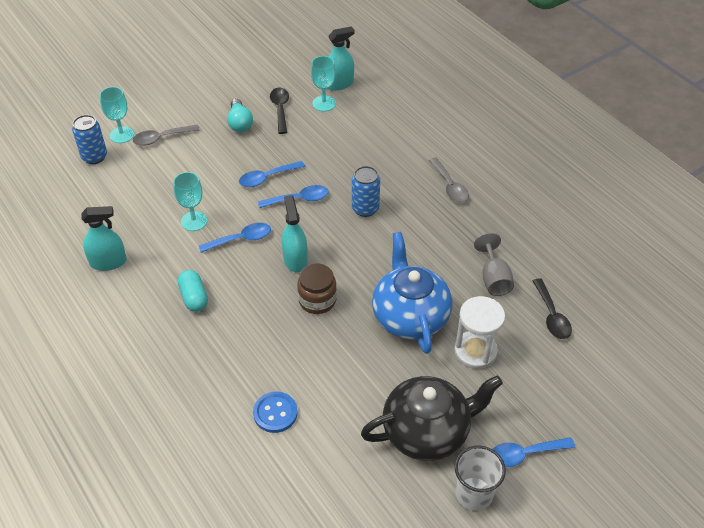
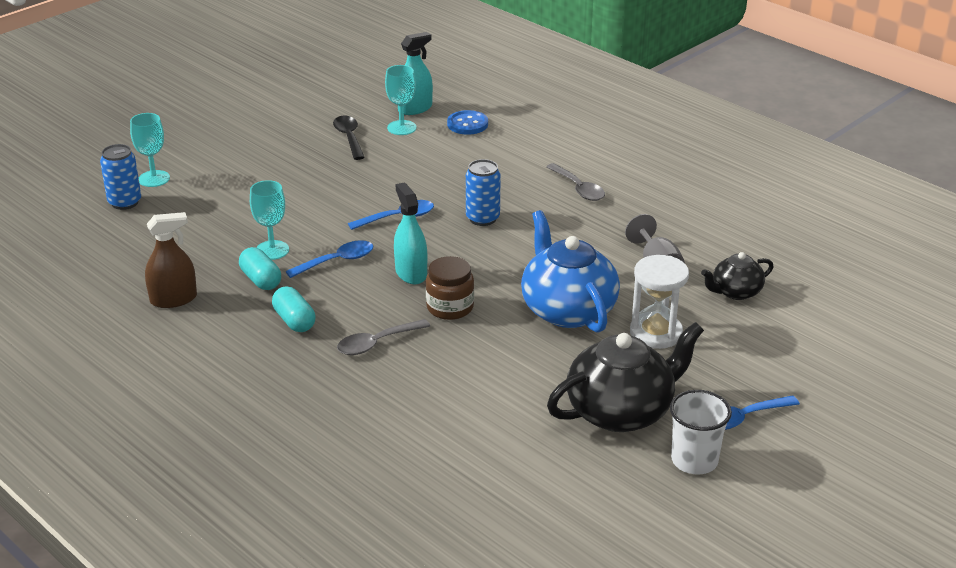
camera: 10 degrees left, 15 degrees down
(108, 262) = (173, 299): turquoise spray bottle -> brown spray bottle
(161, 138) = (206, 177): grey spoon -> grey spoon (376, 343)
(178, 251) = (261, 280): none -> turquoise capsule
(240, 123) = (302, 154): turquoise light bulb -> none
(267, 178) = (352, 202): blue spoon -> none
(275, 413) = (430, 416): blue button -> blue button (467, 124)
(552, 316) = (735, 292): black spoon -> black teapot

